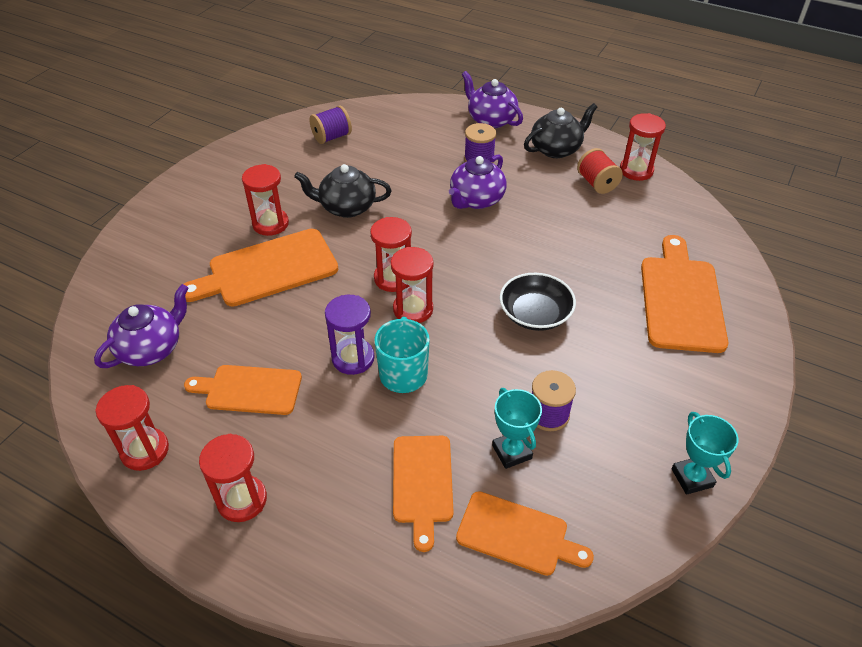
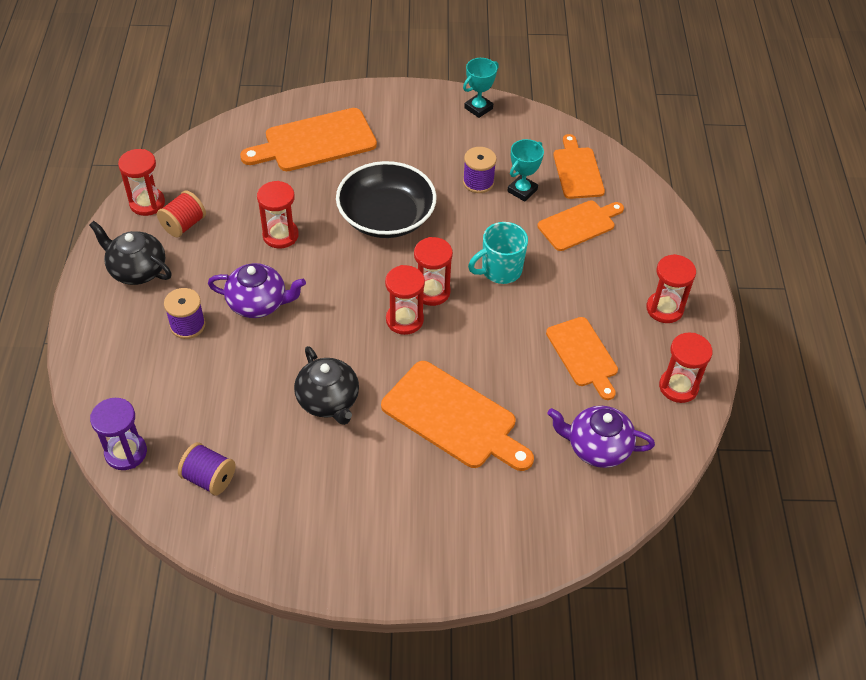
camera: 120 degrees left, 5 degrees up
(270, 224) = (391, 452): red hourglass -> red hourglass (280, 235)
(353, 358) = (508, 306): purple hourglass -> purple hourglass (126, 452)
(491, 120) = (102, 342): purple teapot -> none
(535, 314) = (386, 216): black bowl -> black bowl, size x1.52

